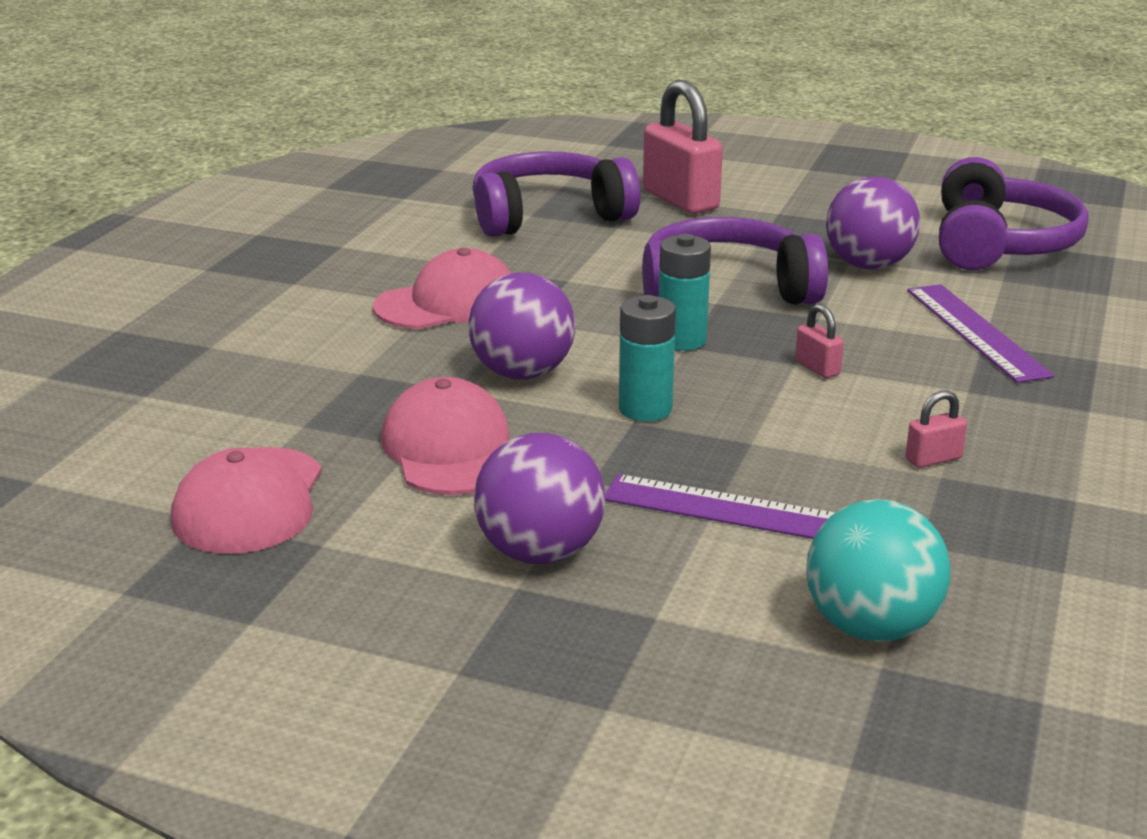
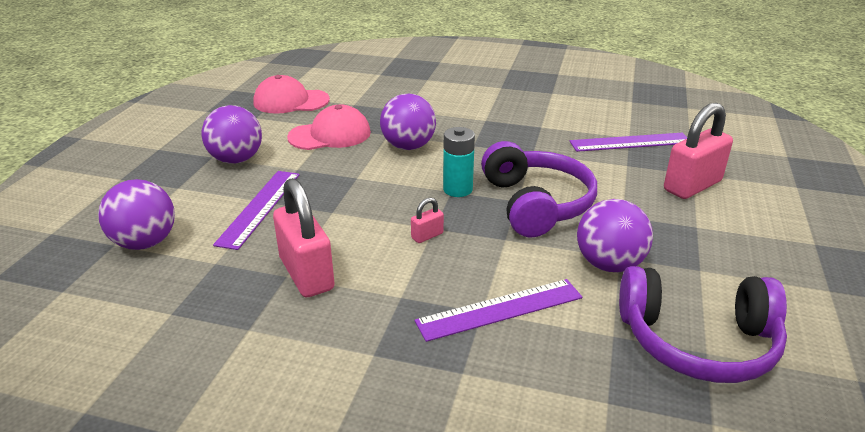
camera: 85 degrees right, 5 degrees up
(448, 303) = (488, 123): pink cap -> none
(548, 216) = (630, 142): purple headphones -> purple ruler
(645, 409) = (370, 180): turquoise battery -> none
(871, 627) = (145, 243): turquoise ball -> purple ball
(933, 459) = (307, 274): pink padlock -> pink padlock, size x2.23

